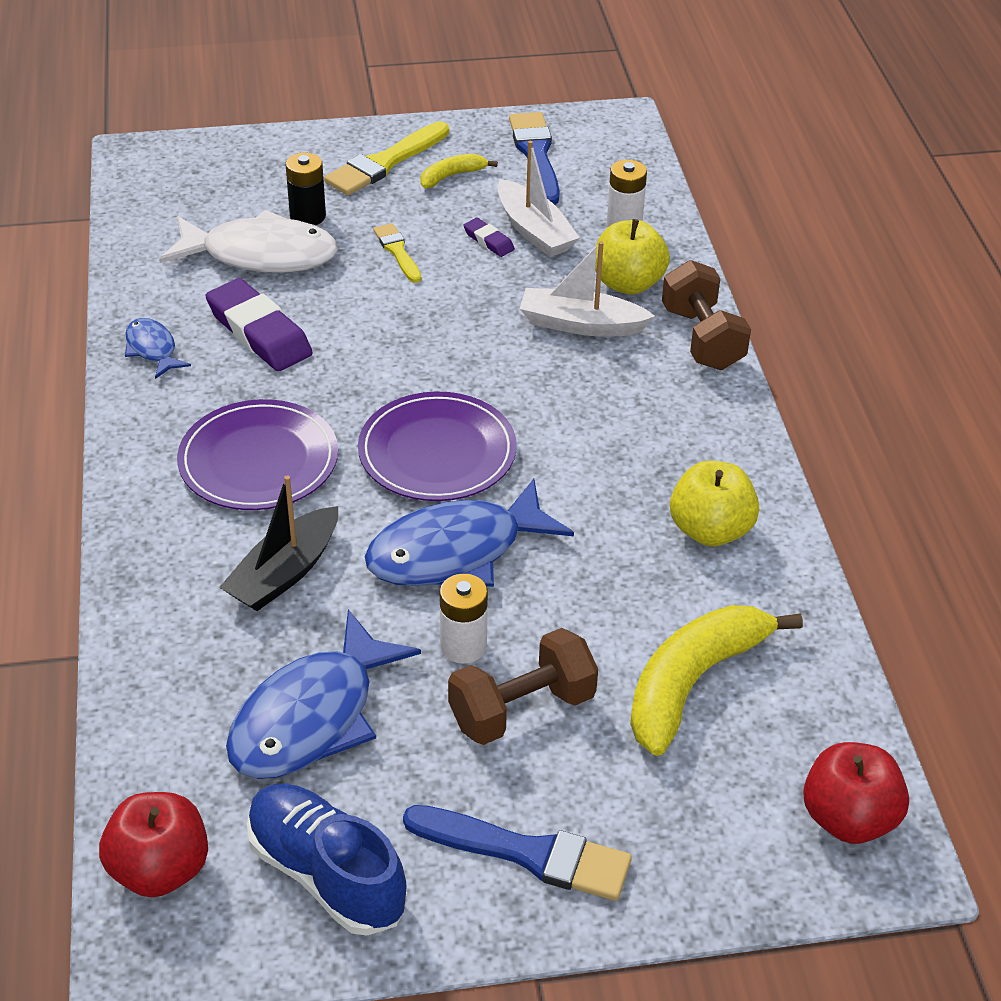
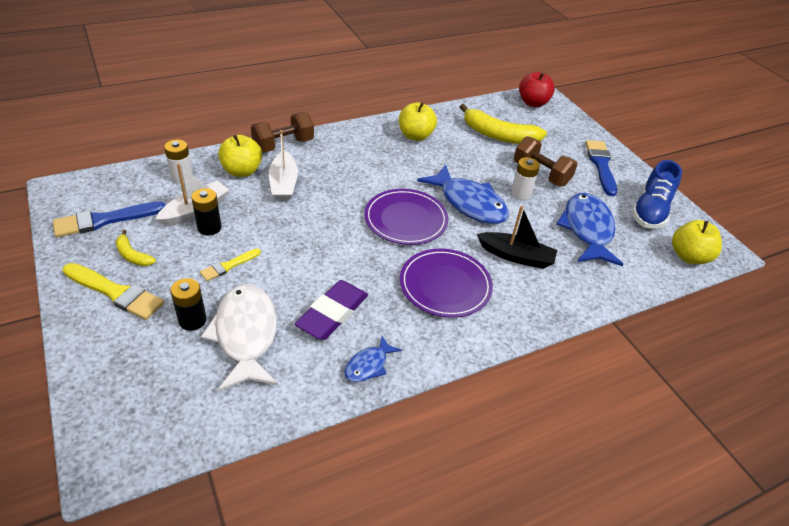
camera: 110 degrees left, 0 degrees up
(160, 869) = (688, 256): red apple -> yellow apple
(312, 717) = (587, 229): blue fish -> blue fish turned 105 degrees counterclockwise
(488, 241) = (209, 228): purple eraser -> black battery

